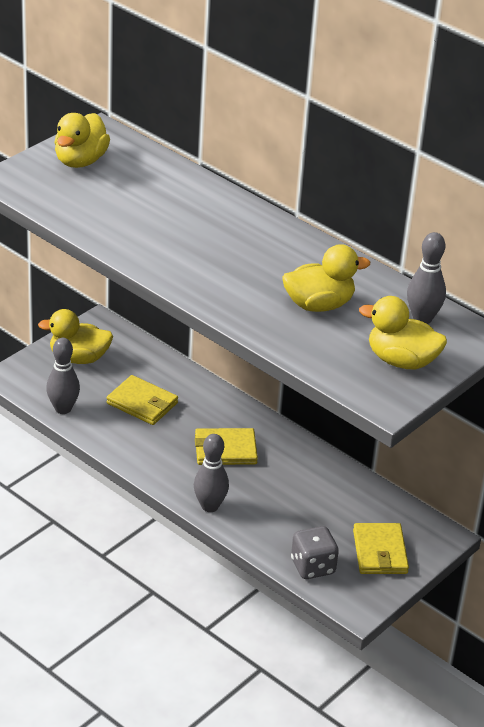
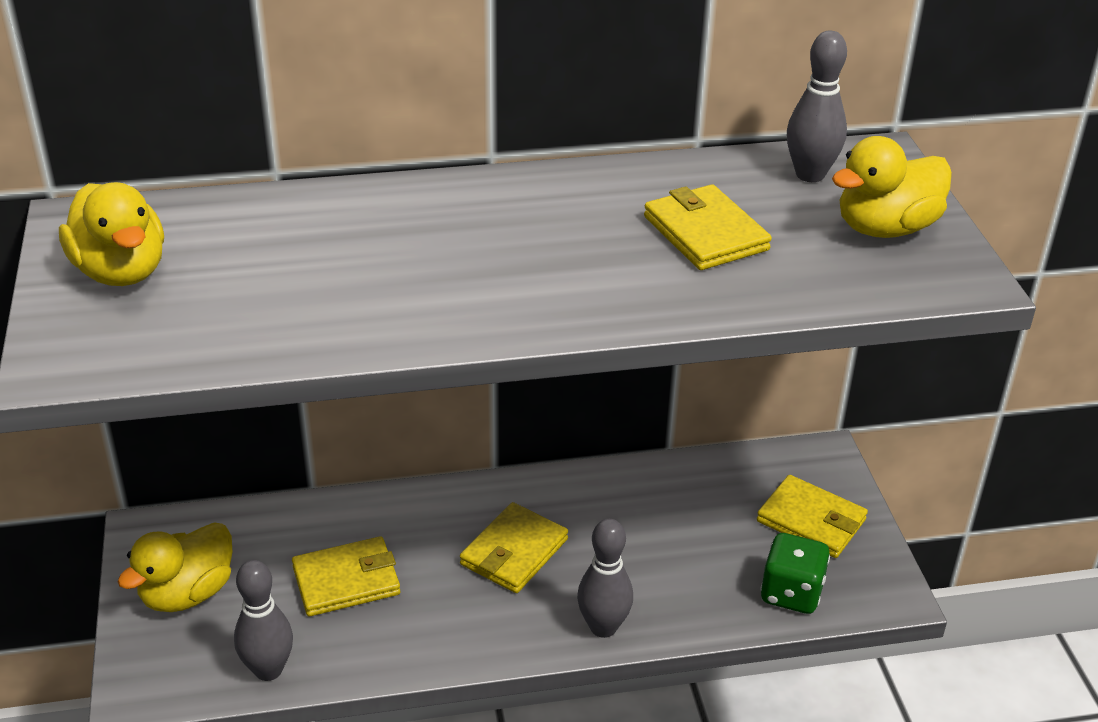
camera: 50 degrees left, 0 degrees up
(312, 566) = (791, 593): grey dice -> green dice
(319, 305) = (705, 233): yellow duck -> yellow wallet

